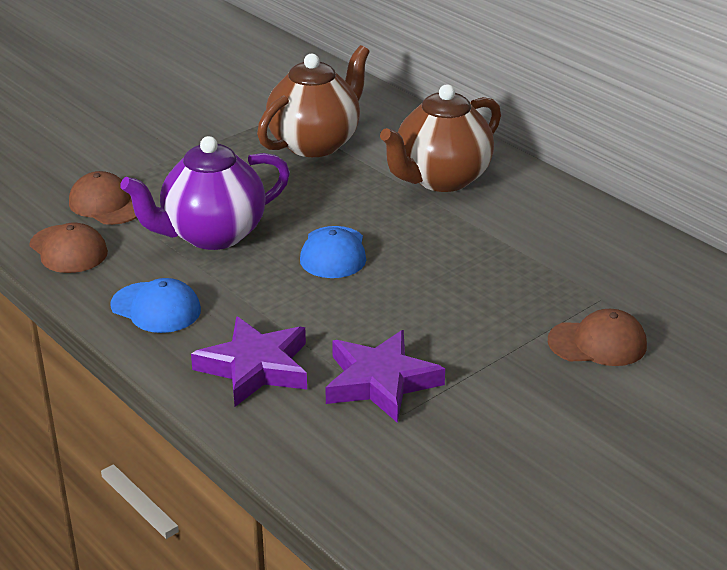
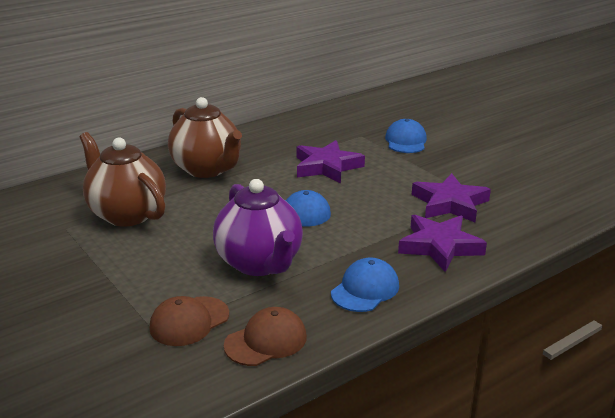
camera: 85 degrees left, 5 degrees down
(475, 269) = (327, 167): none -> purple star
(597, 343) = (406, 141): brown cap -> blue cap

